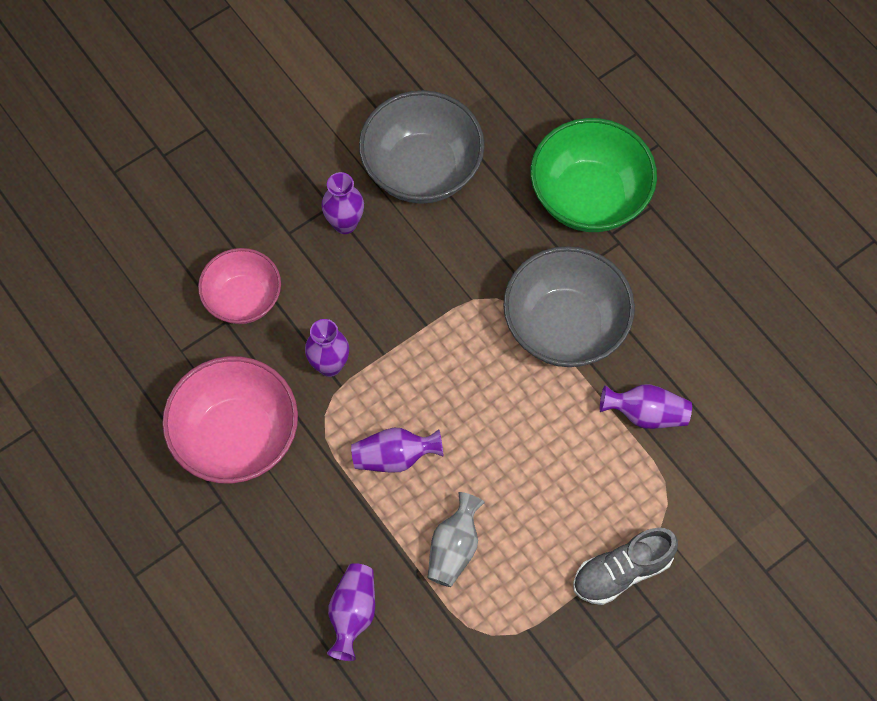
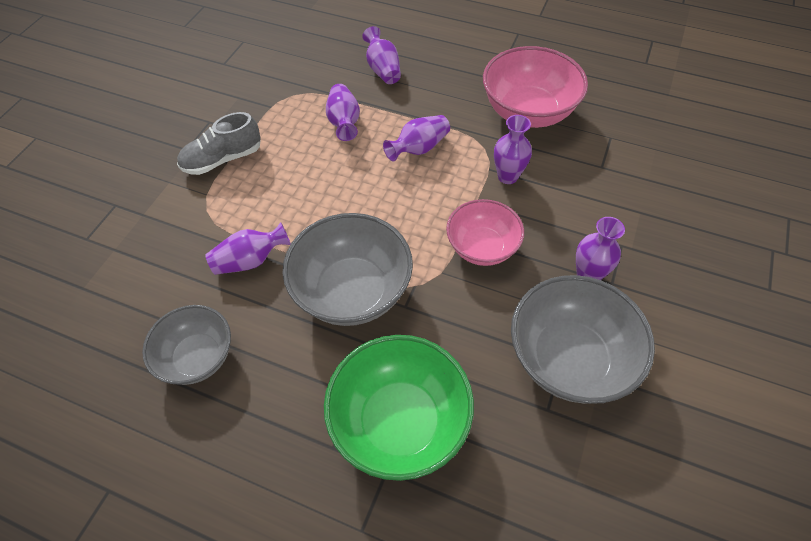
camera: 150 degrees right, 10 degrees down
(243, 299) = (605, 185): pink bowl -> pink bowl (482, 247)
(454, 548) = (344, 122): grey vase -> purple vase
(622, 571) = (223, 159): grey shoe -> grey shoe turned 150 degrees counterclockwise
(732, 339) = (198, 357): none -> grey bowl

